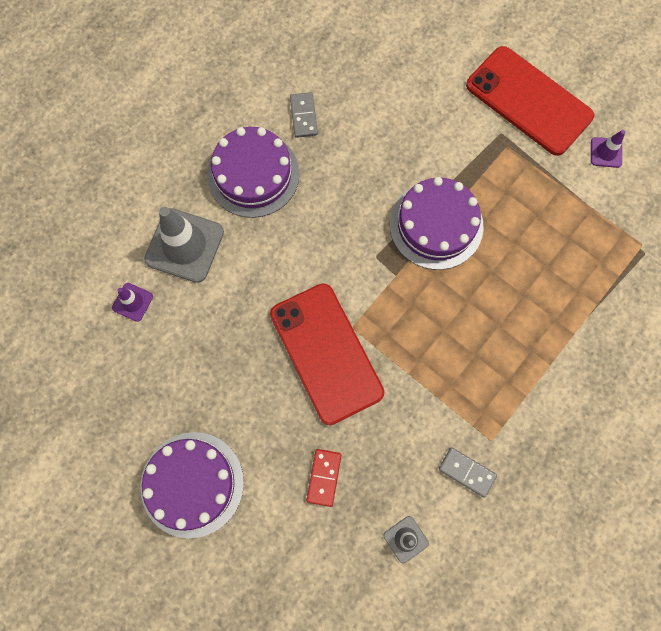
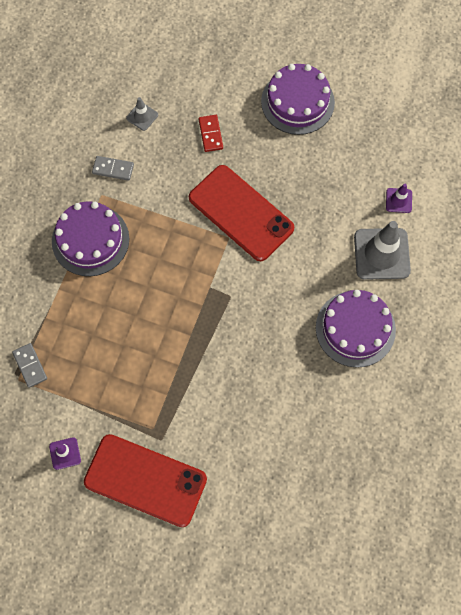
camera: 160 degrees right, 5 degrees down
(304, 116) = (336, 395): grey domino -> grey domino (30, 366)
(436, 225) = (191, 338): purple cake -> purple cake (90, 240)

